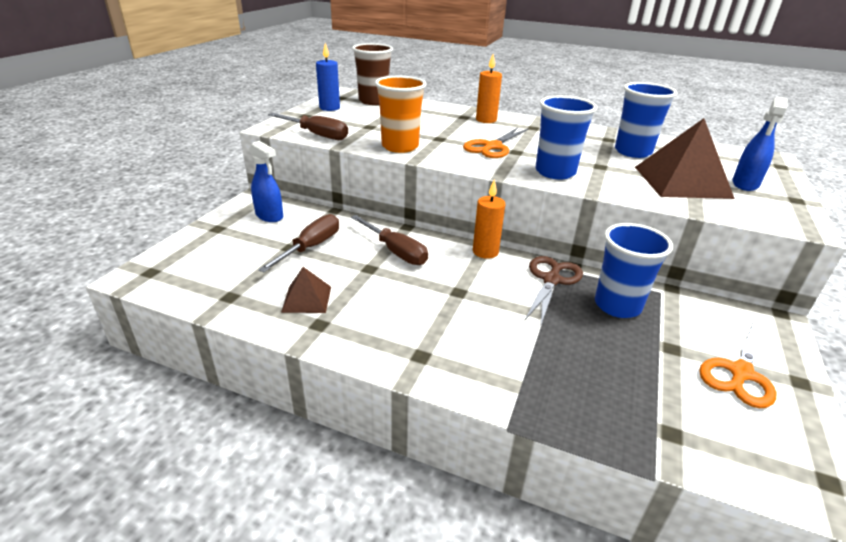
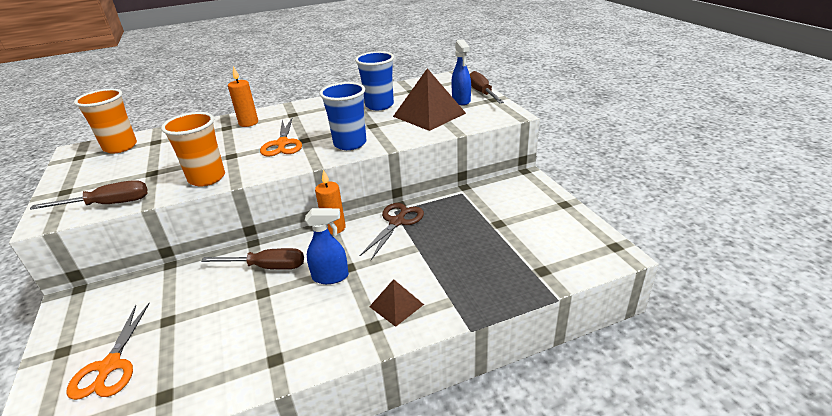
camera: 40 degrees left, 0 degrees up
(269, 216) = (108, 307): blue spray bottle -> blue spray bottle (331, 277)
(306, 299) = (240, 349): brown pyramid -> brown pyramid (396, 305)
(311, 247) = (188, 308): brown screwdriver -> brown screwdriver (482, 93)
(329, 108) = (82, 172): blue candle -> none
(373, 101) = (120, 147): brown cup -> orange cup
(551, 280) = (397, 222): brown scissors -> brown scissors turned 45 degrees clockwise
(617, 305) = (449, 215): blue cup -> none
(740, 373) = (538, 216): orange scissors -> orange scissors (110, 366)

